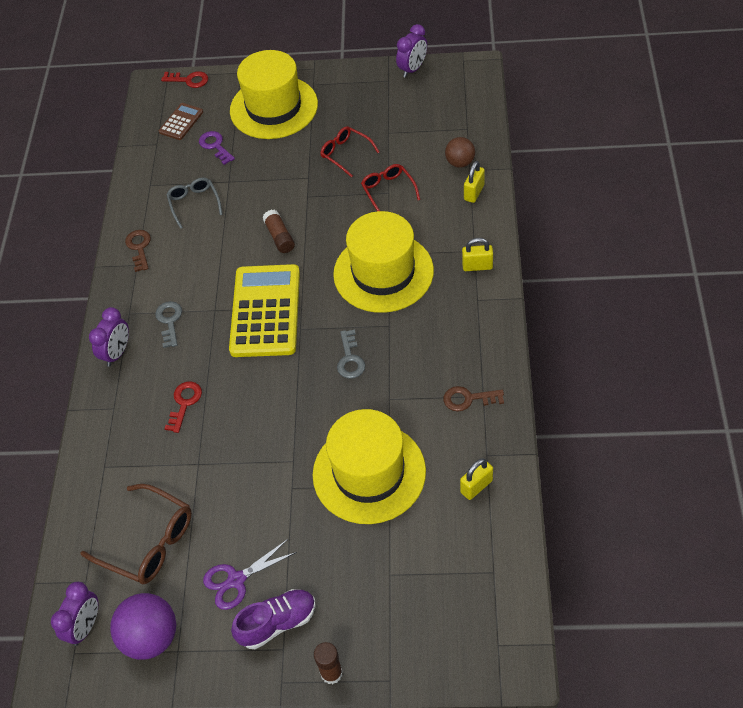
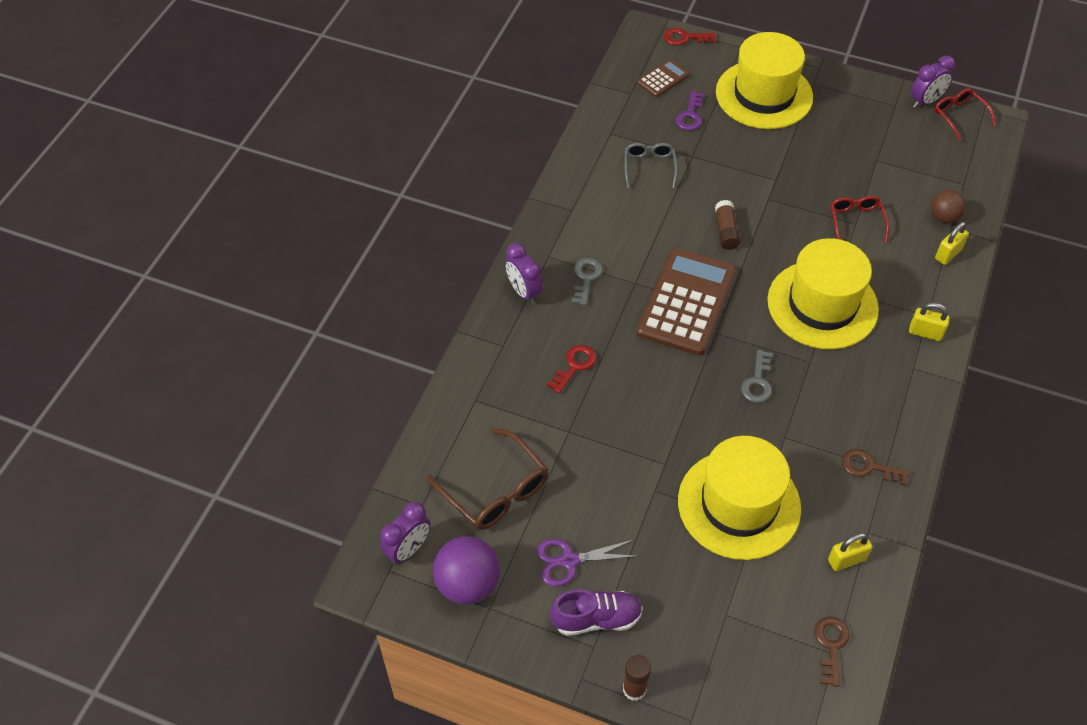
camera: 15 degrees right, 0 degrees up
(117, 353) = (524, 292): purple clock -> purple clock turned 105 degrees clockwise
(139, 248) = (579, 193): brown key -> brown key (831, 646)
(189, 80) = (685, 38): red key -> red key turned 150 degrees clockwise
(215, 146) = (690, 115): purple key -> purple key turned 150 degrees counterclockwise
(265, 311) = (686, 302): yellow calculator -> brown calculator
(345, 153) = (823, 167): red glasses -> red glasses (959, 116)

